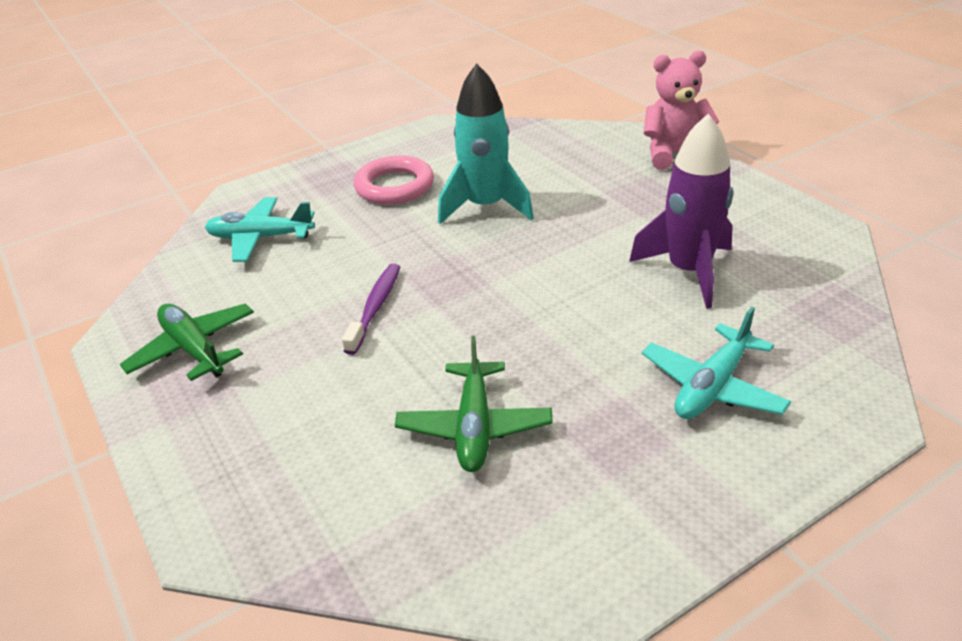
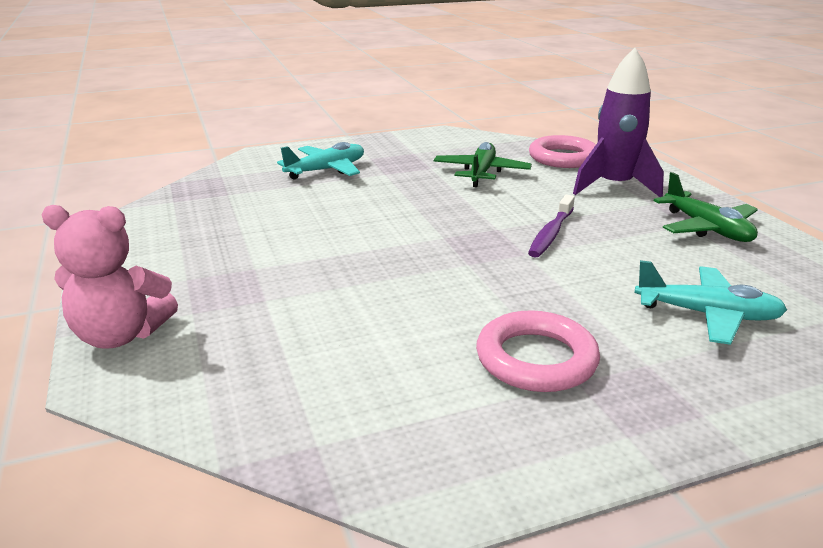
camera: 170 degrees left, 10 degrees down
(336, 514) = (563, 158): none -> pink ring
(485, 207) = (417, 306): turquoise rocket -> none
(688, 271) = (269, 220): purple rocket -> purple rocket (614, 186)

